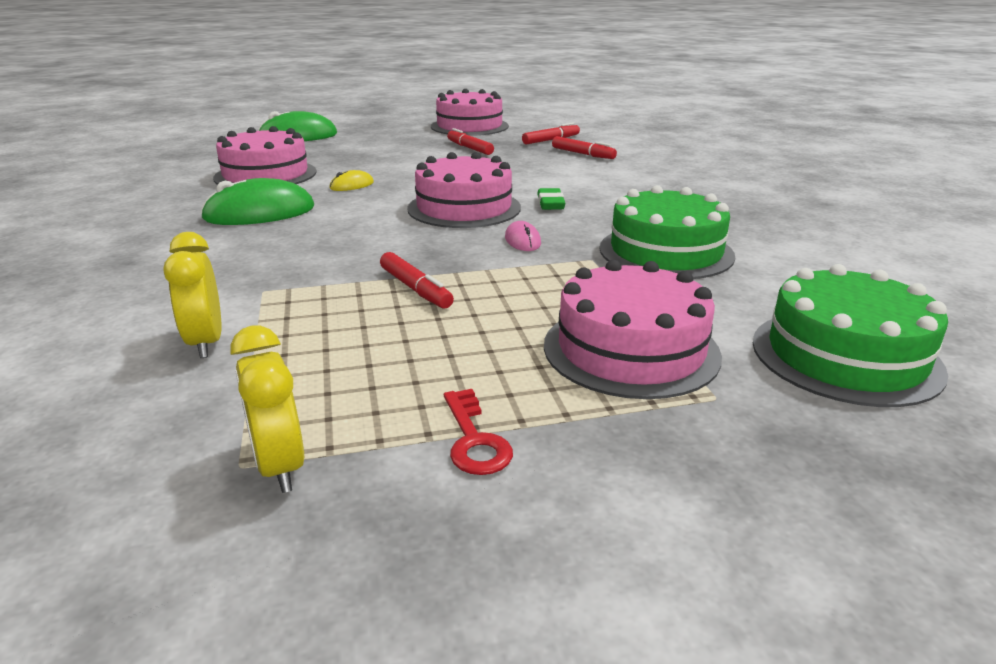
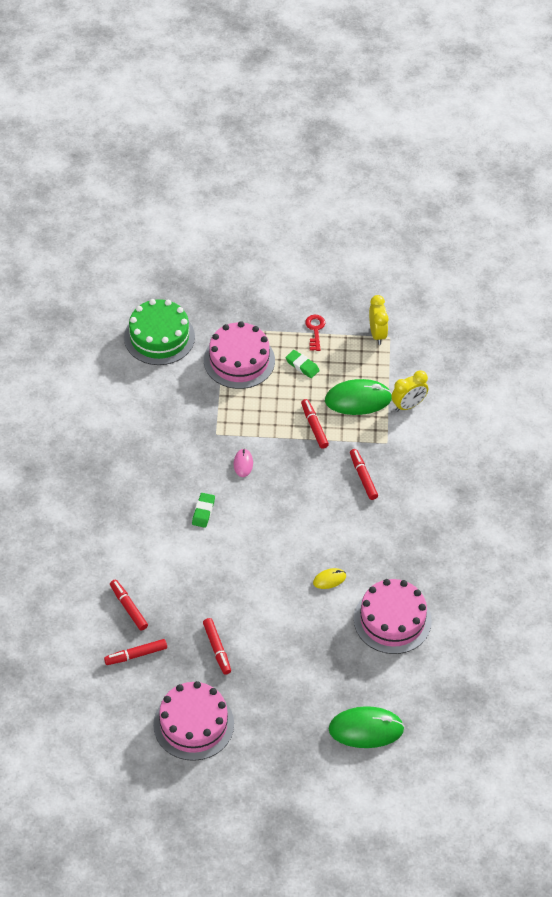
camera: 165 degrees left, 25 degrees up
(206, 343) = (408, 405): yellow clock -> yellow clock turned 60 degrees clockwise
(259, 213) = (393, 542): green mouse -> green mouse (358, 399)
(310, 253) = (363, 477): none -> red marker
(464, 208) = (261, 518): pink cake -> none
(478, 364) = (302, 366): none -> green eraser
(666, 252) = (172, 432): green cake -> none

